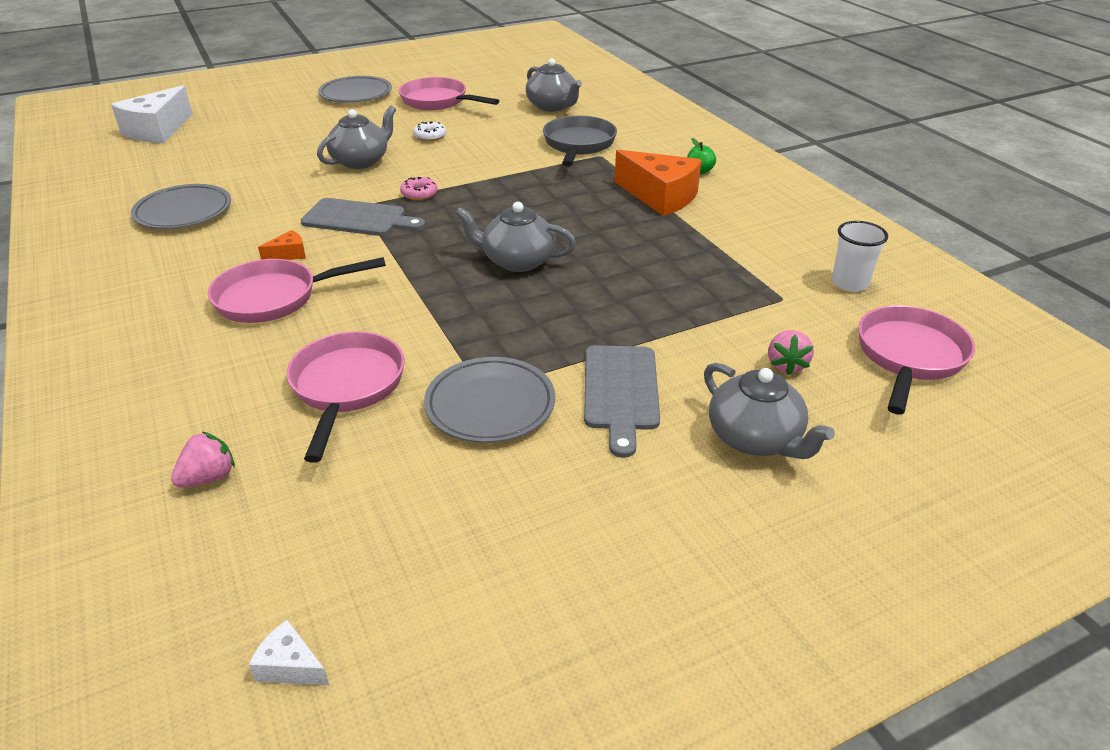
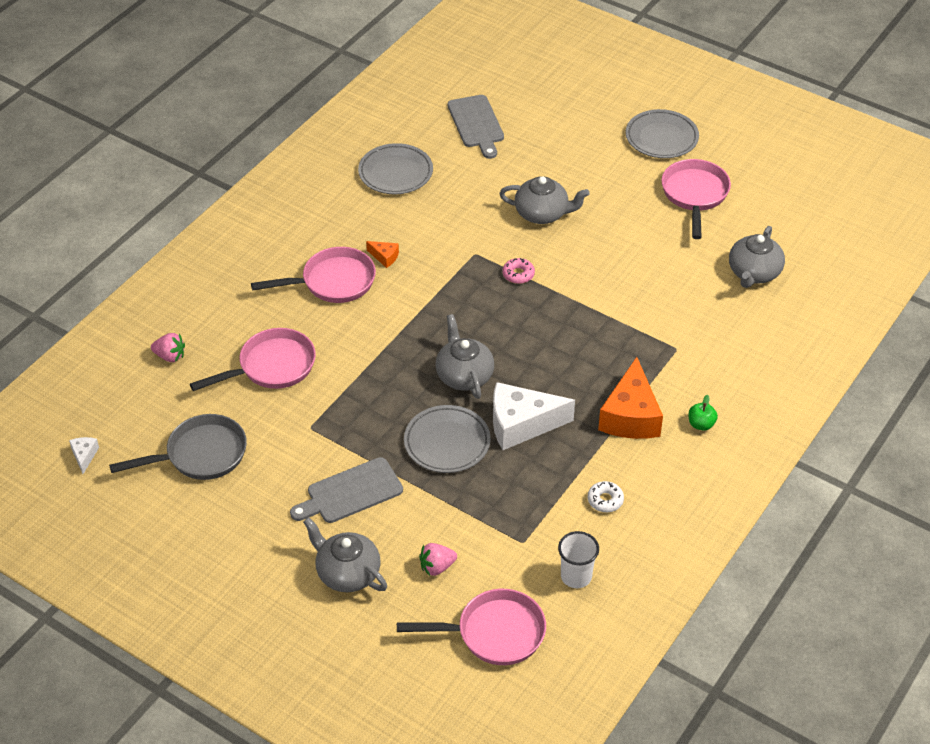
camera: 60 degrees right, 10 degrees up
(157, 130) = (495, 76): white cheese -> white cheese (521, 424)
(275, 298) = (333, 282): pink pan -> pink pan turned 120 degrees clockwise
(358, 219) = (456, 263): grey cutting board -> grey cutting board (476, 124)
(430, 136) = (620, 228): white donut -> white donut (605, 500)
(490, 405) = (298, 437): grey plate -> grey plate (447, 442)
(578, 145) = (686, 326): grey pan -> grey pan (200, 455)
(755, 439) = (347, 573): grey teapot -> grey teapot turned 105 degrees clockwise

